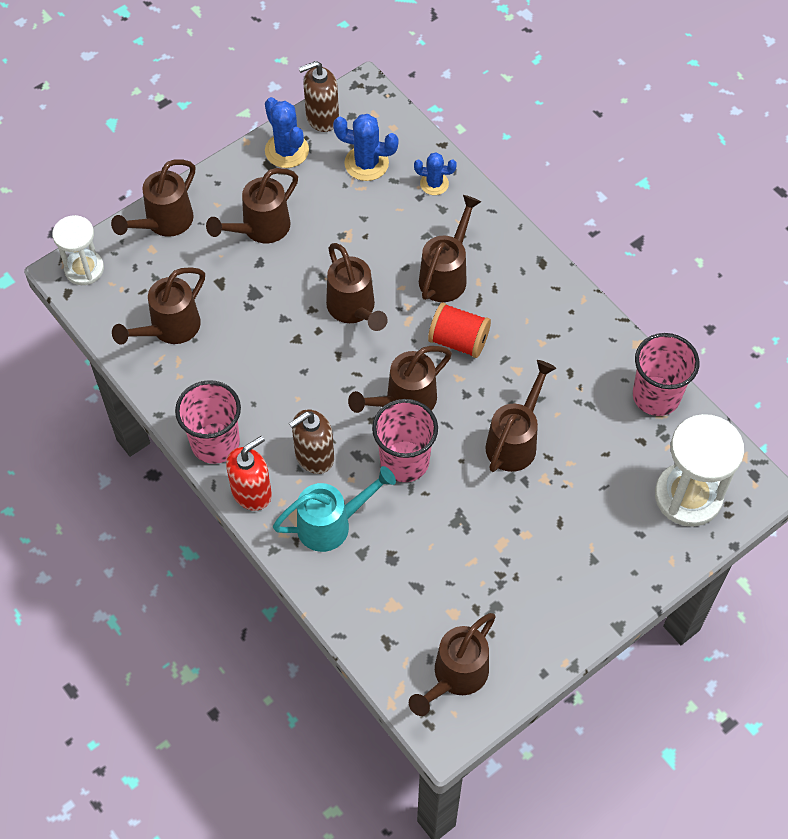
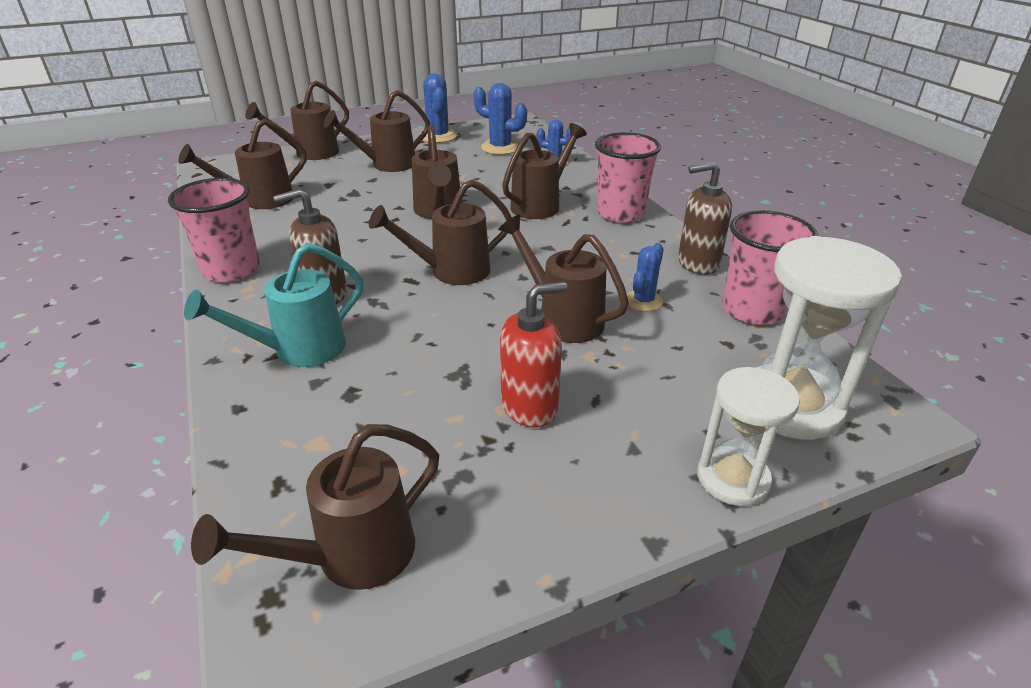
camera: 15 degrees right, 25 degrees down
(84, 269) = (223, 165): white hourglass -> white hourglass (732, 479)
(252, 492) = (234, 310): red soap dispenser -> red soap dispenser (530, 406)
(322, 118) = (477, 127): brown soap dispenser -> brown soap dispenser (697, 263)
(331, 524) = (299, 350): turquoise watering can -> turquoise watering can turned 150 degrees clockwise
(404, 461) = (423, 314): pink cup -> pink cup (620, 214)
(458, 341) = (532, 242): red spool -> none
(515, 441) = (563, 319): brown watering can -> brown watering can turned 90 degrees counterclockwise
(571, 404) = (643, 301): none -> blue cactus

